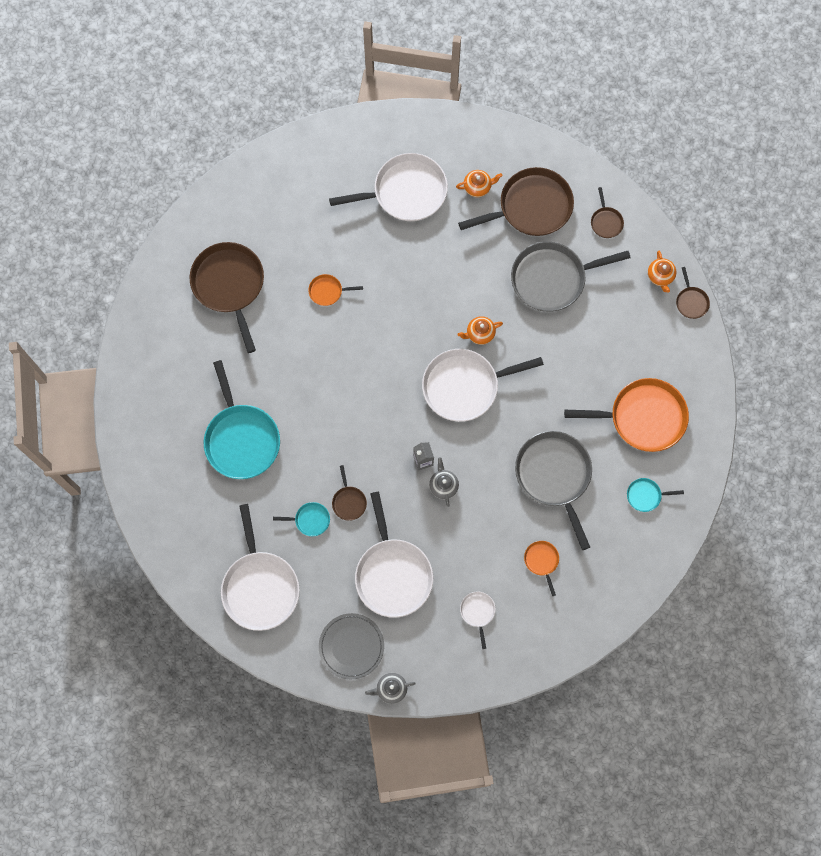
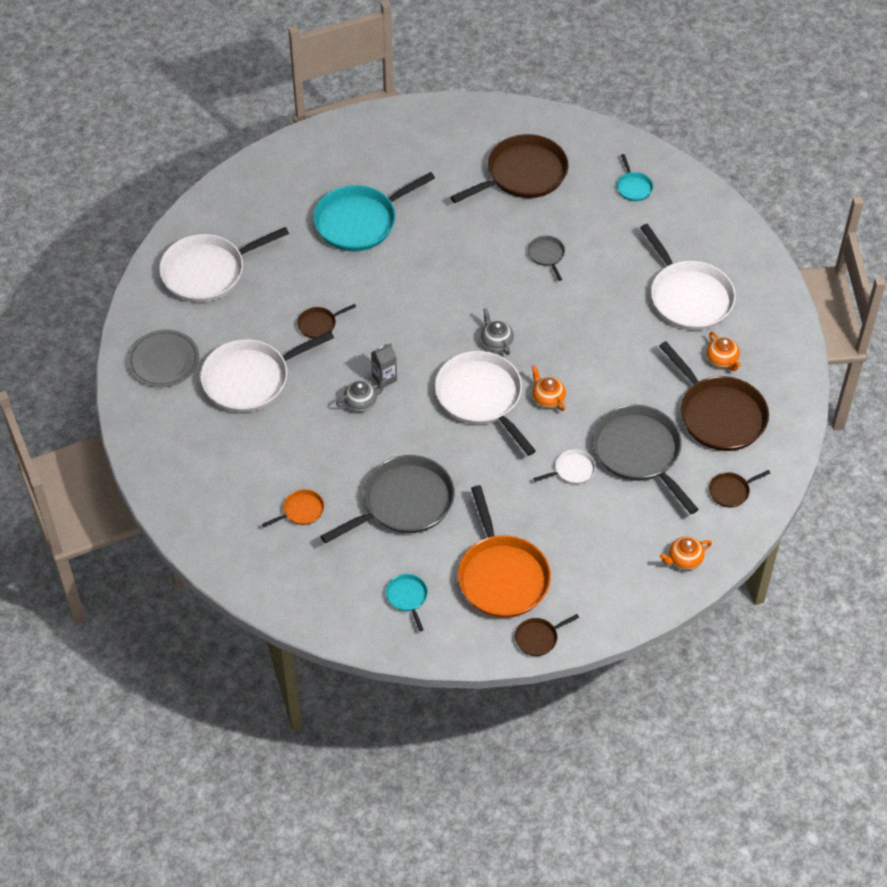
camera: 75 degrees right, 20 degrees down
(310, 520) = (290, 296): turquoise pan -> turquoise pan (633, 187)
(327, 291) = (546, 255): orange pan -> grey pan
(391, 689) = (126, 404): grey teapot -> grey teapot (496, 342)
(477, 612) = (228, 463): white pan -> white pan (572, 470)
(691, 302) = (664, 598): brown pan -> brown pan (538, 638)

